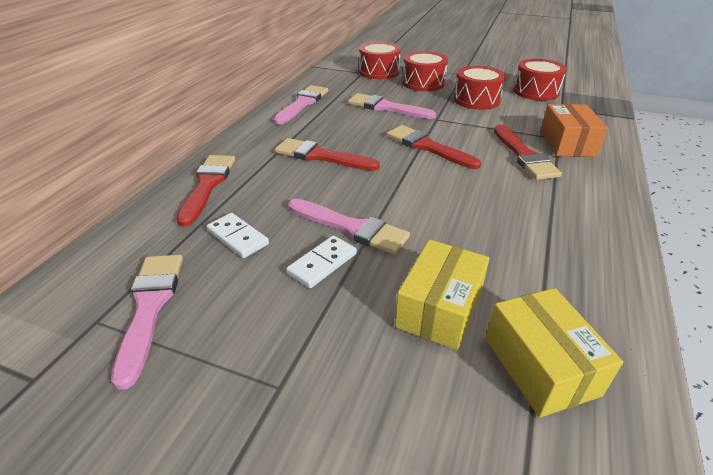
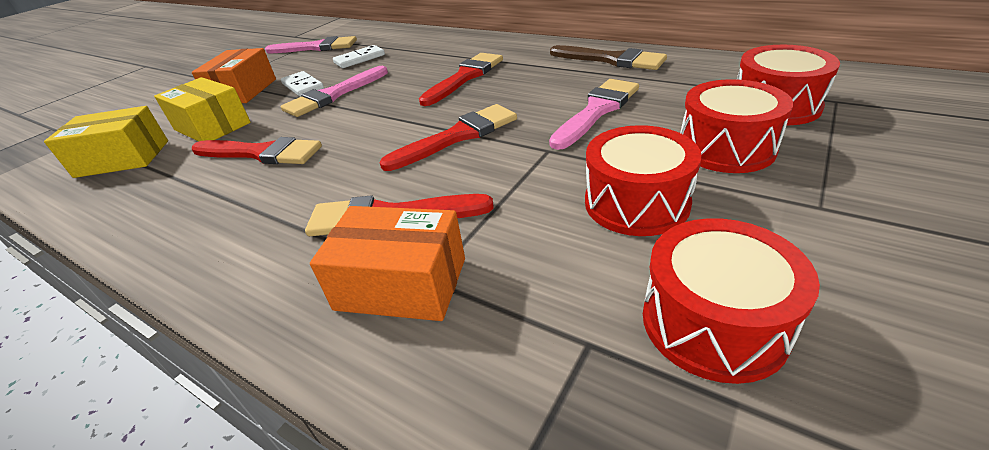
camera: 105 degrees right, 0 degrees up
(208, 185) = (438, 42): red brush -> red brush (262, 153)
(302, 103) = (611, 60): pink brush -> brown brush
(329, 329) = (243, 91): none -> orange box

